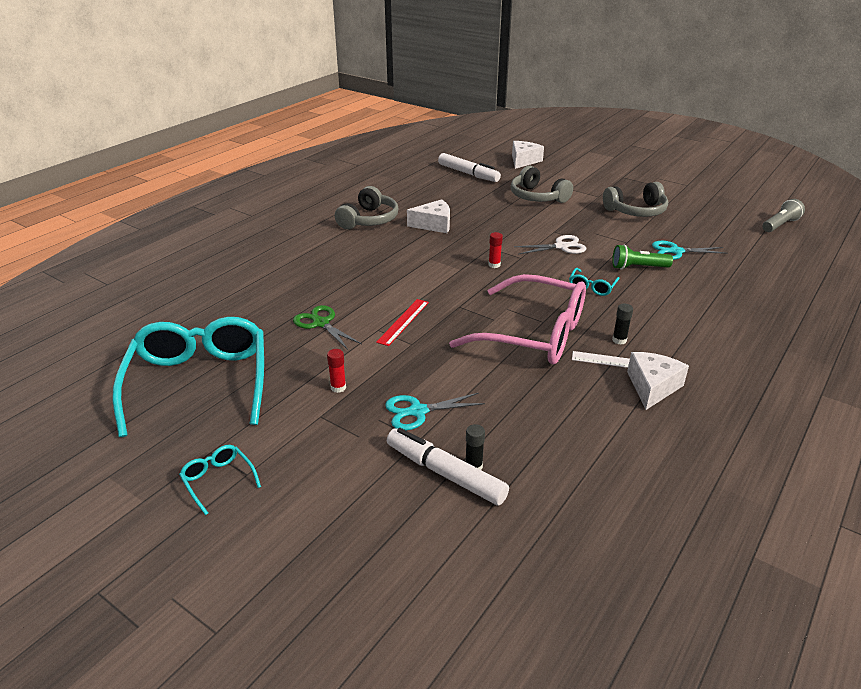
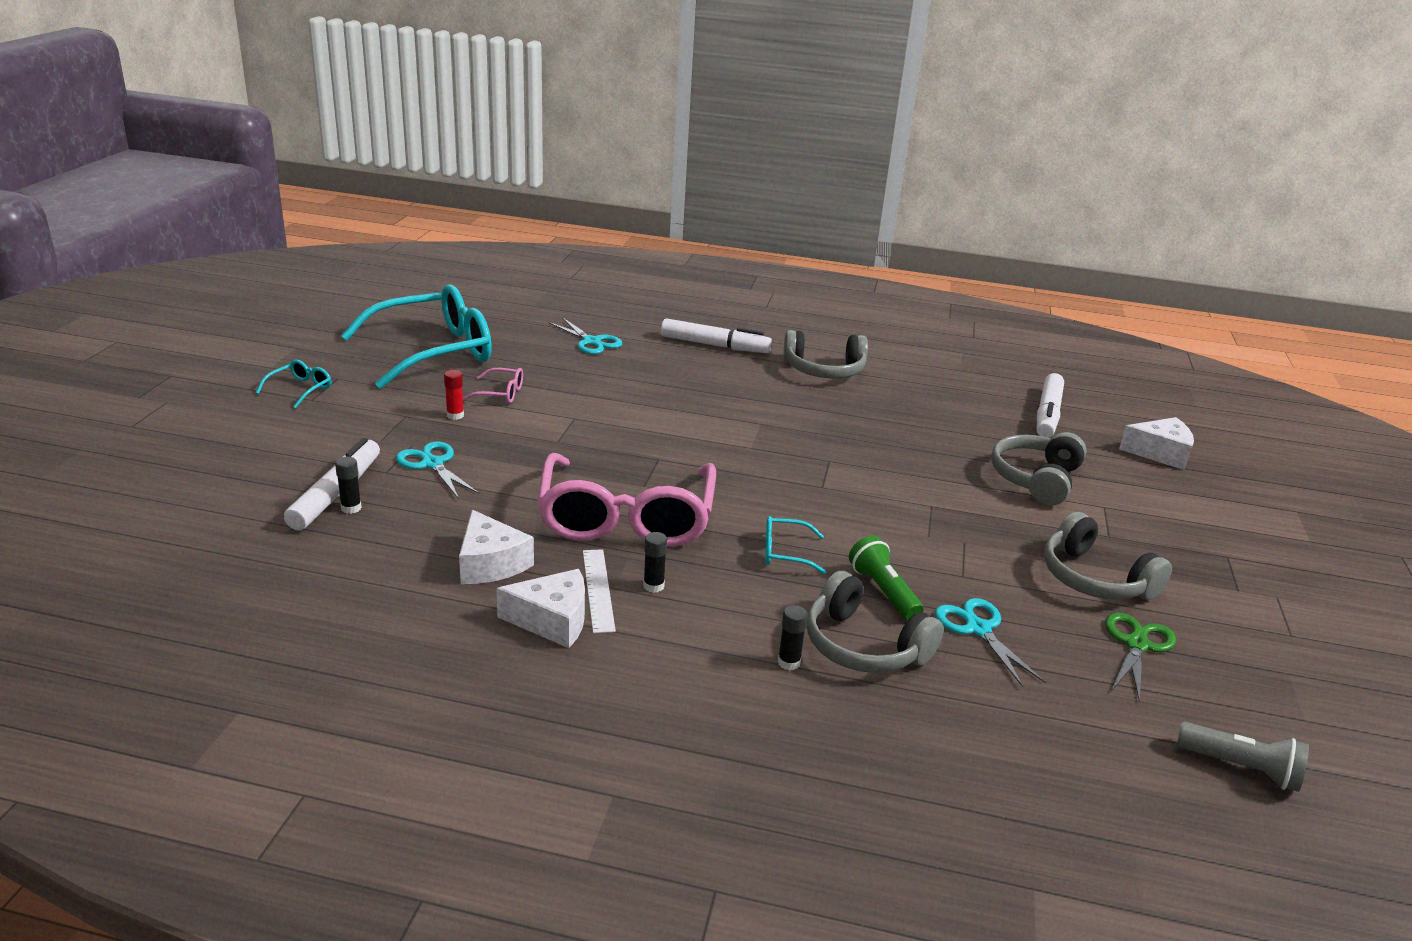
camera: 65 degrees right, 5 degrees down
(249, 297) = (591, 342): none -> turquoise scissors
(300, 248) = (715, 345): none -> white marker
(312, 358) = (500, 393): none -> pink glasses
(321, 323) = (566, 386): green scissors -> green scissors (1136, 645)
(403, 321) = (599, 429): red ruler -> none
(434, 224) = (855, 412): white cheese -> white cheese (490, 563)
(494, 265) = (783, 469): red glue stick -> none
(561, 246) = (887, 516): white scissors -> none
(688, 286) = (864, 645): none -> grey headphones
(702, 312) = (789, 662): none -> black glue stick

